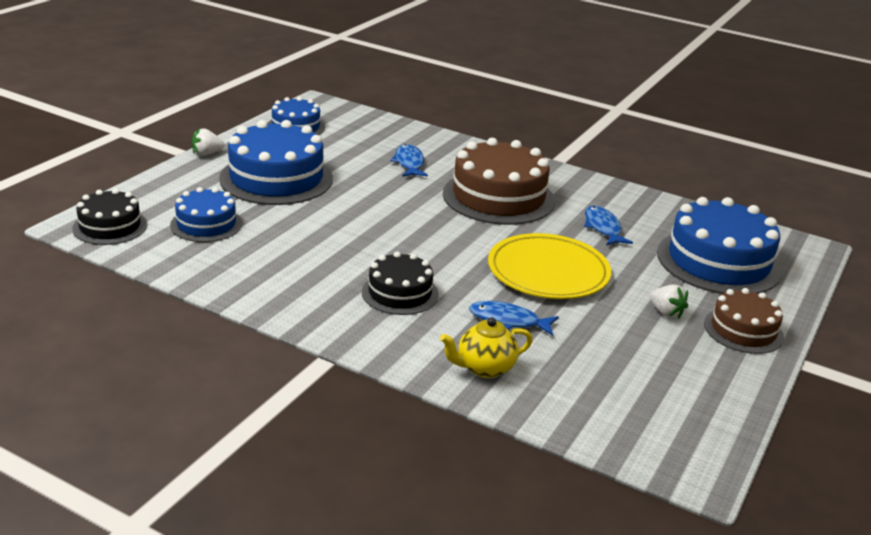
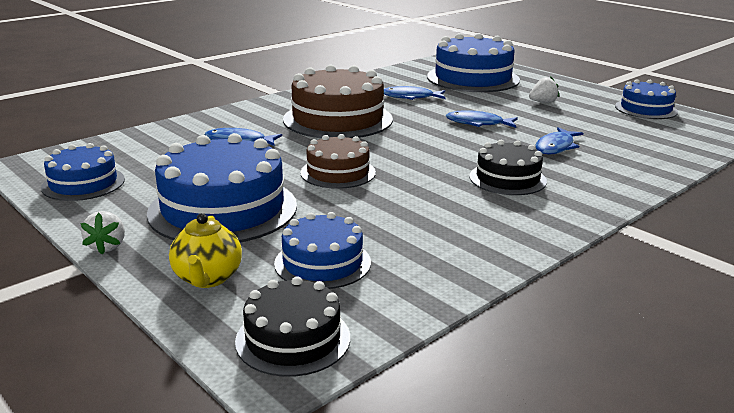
camera: 70 degrees left, 5 degrees down
(484, 368) = (629, 165): yellow teapot -> yellow teapot (207, 278)
(548, 272) = (478, 123): yellow plate -> blue fish
(713, 395) = (646, 109): none -> blue cake
(743, 330) = (565, 89): brown cake -> brown cake (338, 172)

